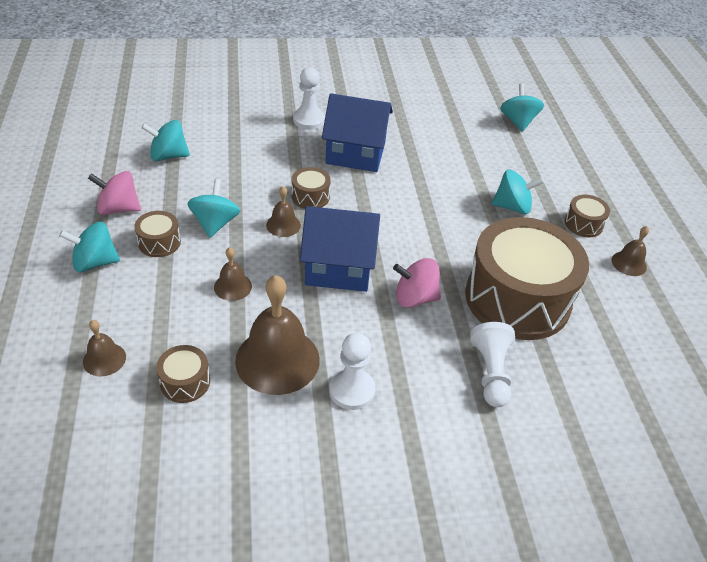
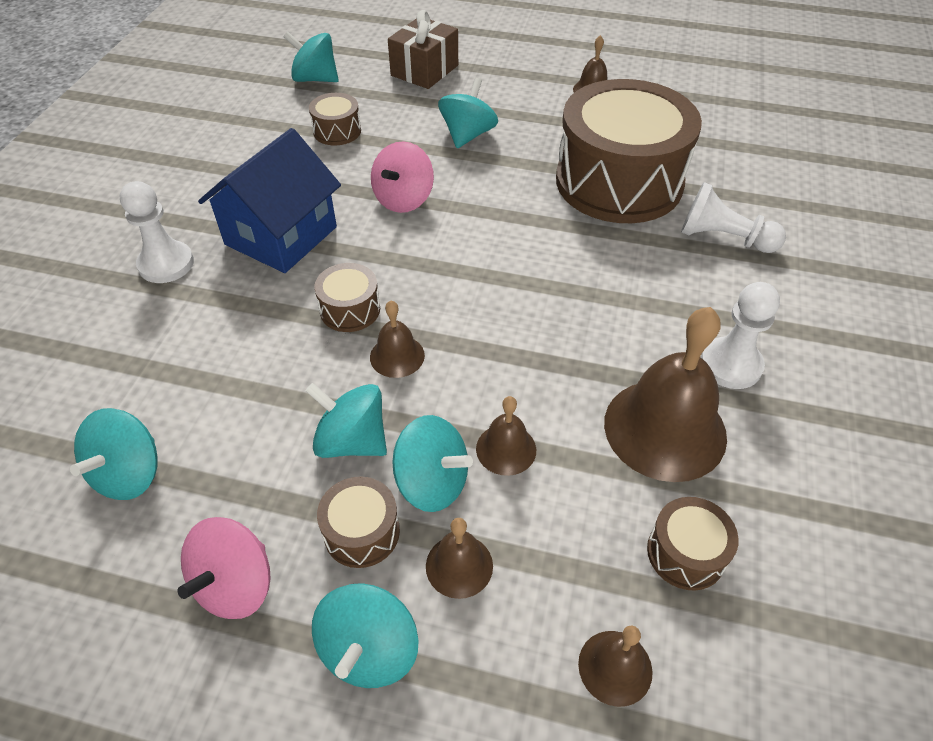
camera: 65 degrees left, 5 degrees up
(149, 284) = (459, 565): none -> brown bell
(199, 261) = (432, 482): none -> turquoise spinning top
(339, 267) = (510, 318): blue house -> none
(415, 298) = (591, 263): pink spinning top -> pink spinning top (403, 199)
(573, 167) = (424, 70): none -> brown gift
(583, 224) = (520, 96): brown drum -> brown drum (337, 131)

